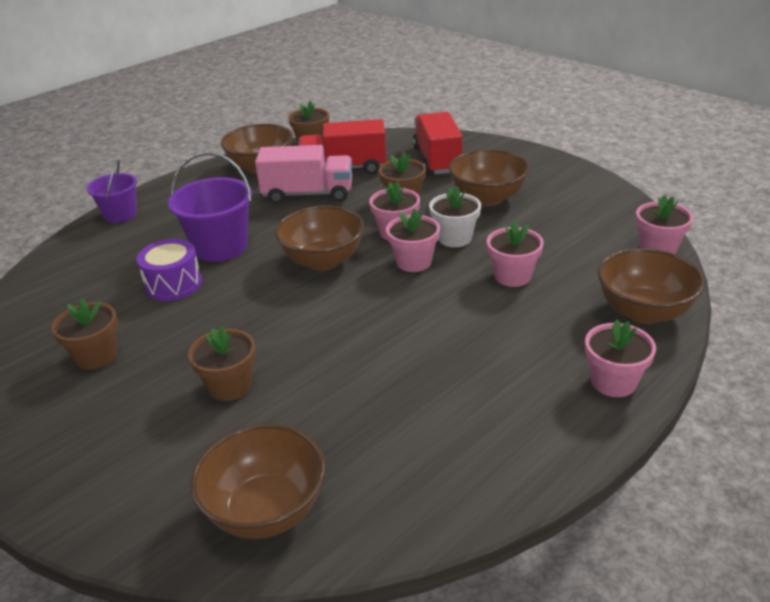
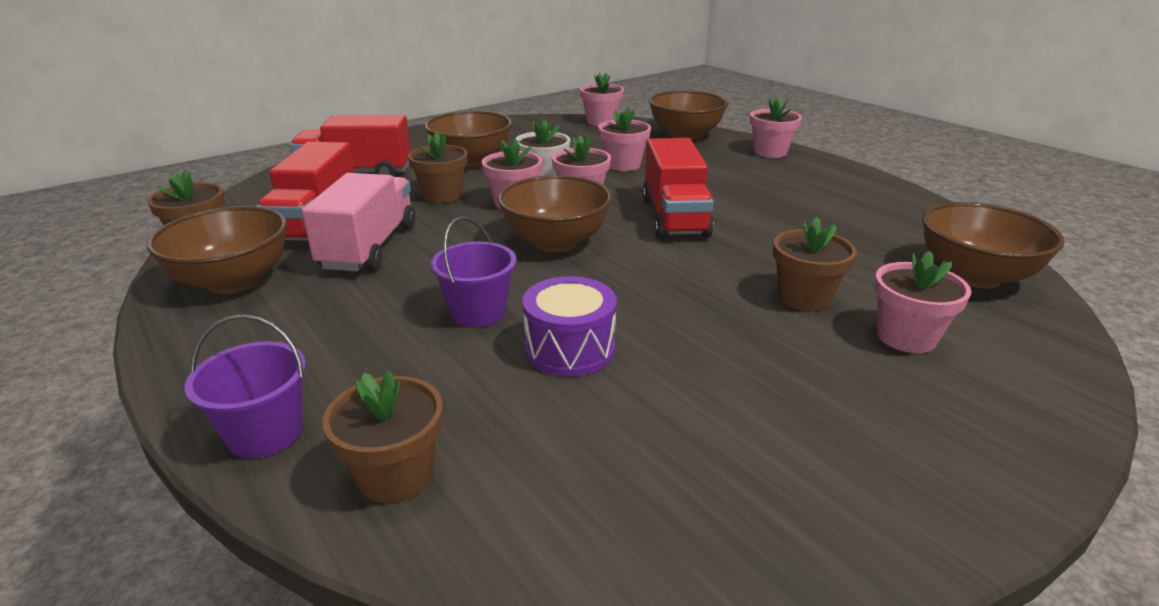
camera: 85 degrees left, 5 degrees down
(96, 356) = (754, 409): brown flower pot -> brown flower pot (395, 475)
(163, 438) = (906, 337): none -> pink flower pot
(220, 247) = (478, 312): purple bucket -> purple bucket, size x0.65
(382, 314) = (674, 217): none -> red truck

